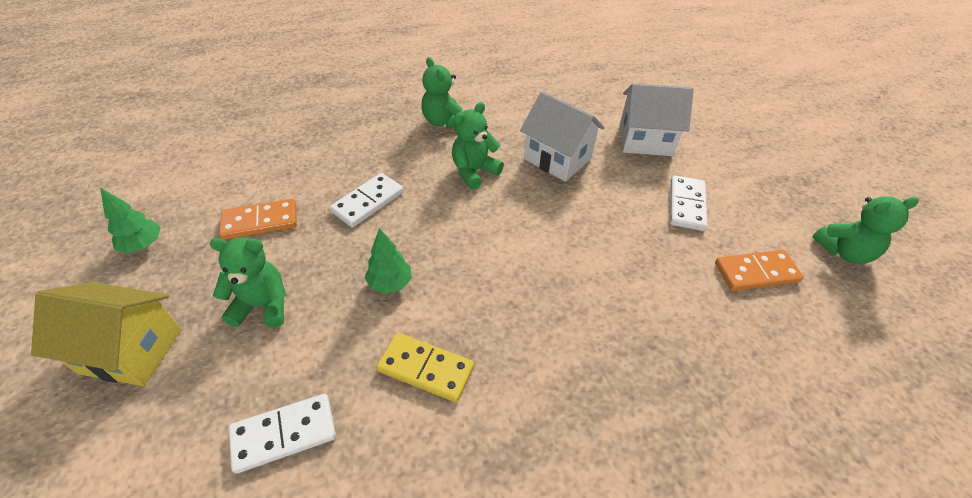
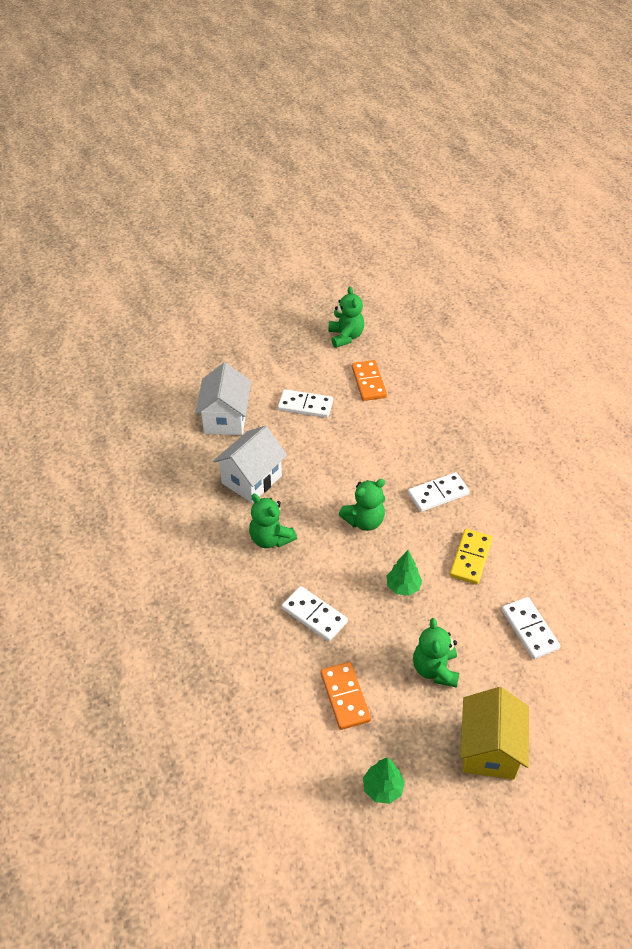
camera: 90 degrees left, 0 degrees up
(444, 121) = (193, 566): green teddy bear -> green teddy bear (364, 521)
(547, 340) = (438, 494): none -> white domino

